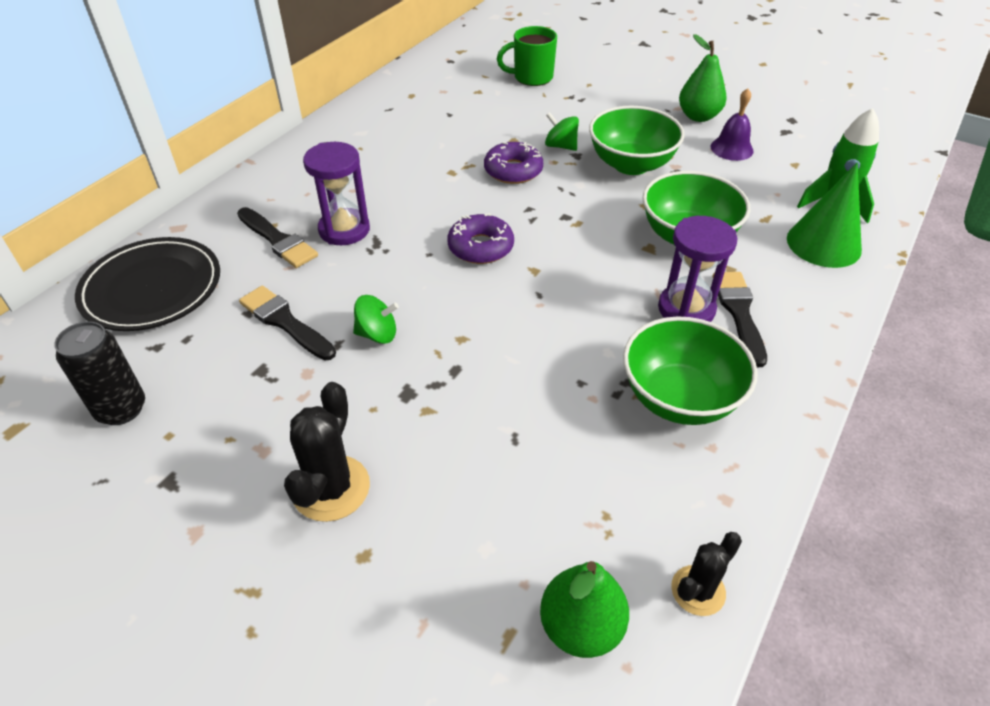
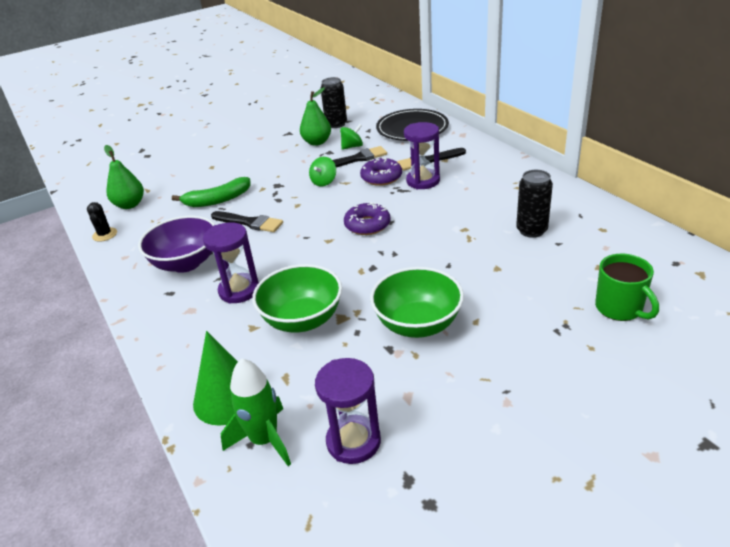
camera: 120 degrees right, 10 degrees down
(331, 488) = (248, 163): black cactus -> none
(433, 131) = (531, 230): none -> black can
(493, 460) = (217, 200): none -> green banana
(513, 170) = (448, 257): purple donut -> purple donut (381, 177)
(532, 77) = (620, 308): green mug -> green mug turned 135 degrees clockwise
(560, 146) = (471, 291): green spinning top -> green spinning top (352, 147)
(679, 398) = (186, 263): green bowl -> purple bowl
(698, 116) = (479, 411): green pear -> green pear (317, 142)
(731, 148) = (401, 409): purple bell -> none
(739, 313) = (213, 312): black brush -> black brush (249, 222)
(784, 161) = (353, 441): none -> purple hourglass

